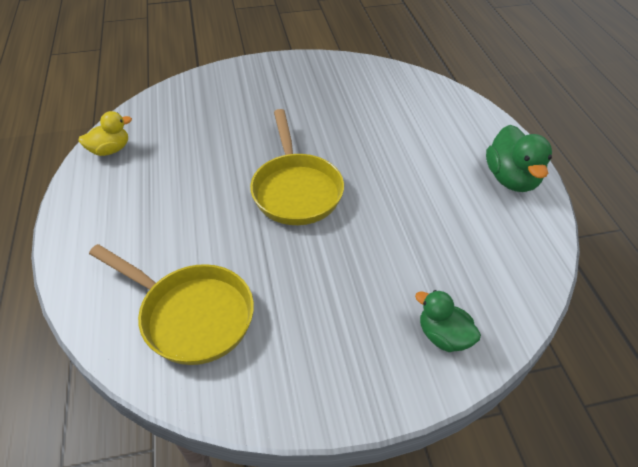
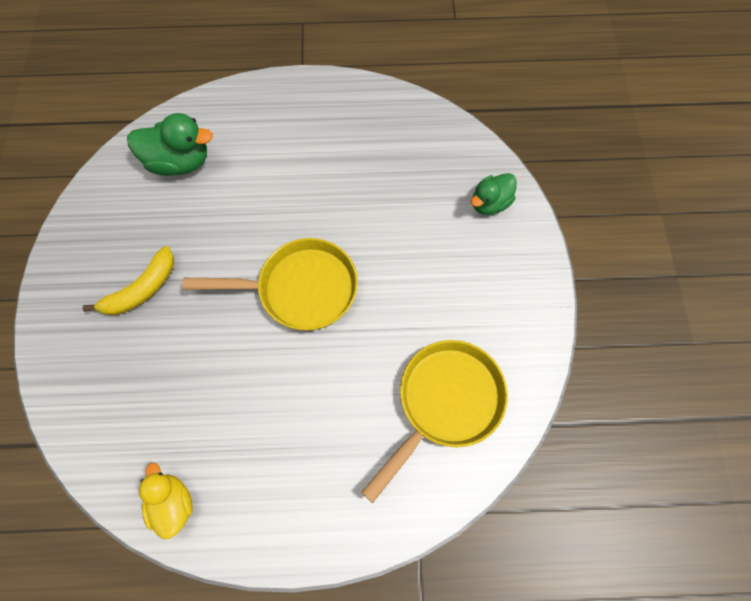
camera: 80 degrees left, 20 degrees up
(277, 102) = (142, 289): none -> yellow banana
(511, 179) = (330, 102): green duck -> green duck (180, 162)

